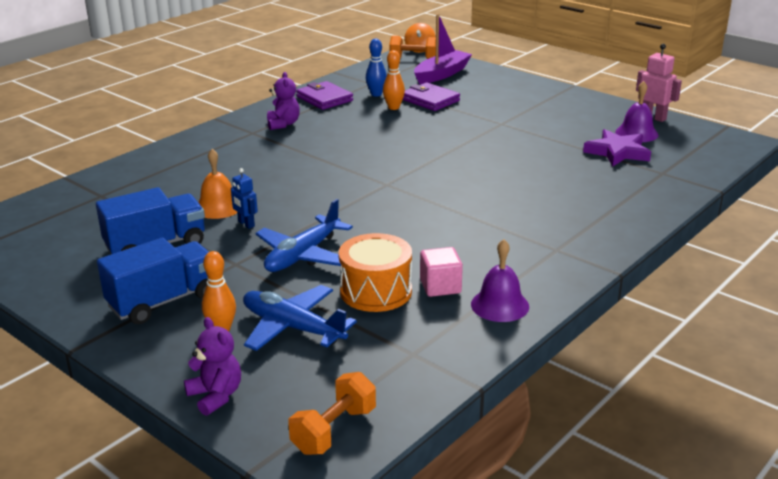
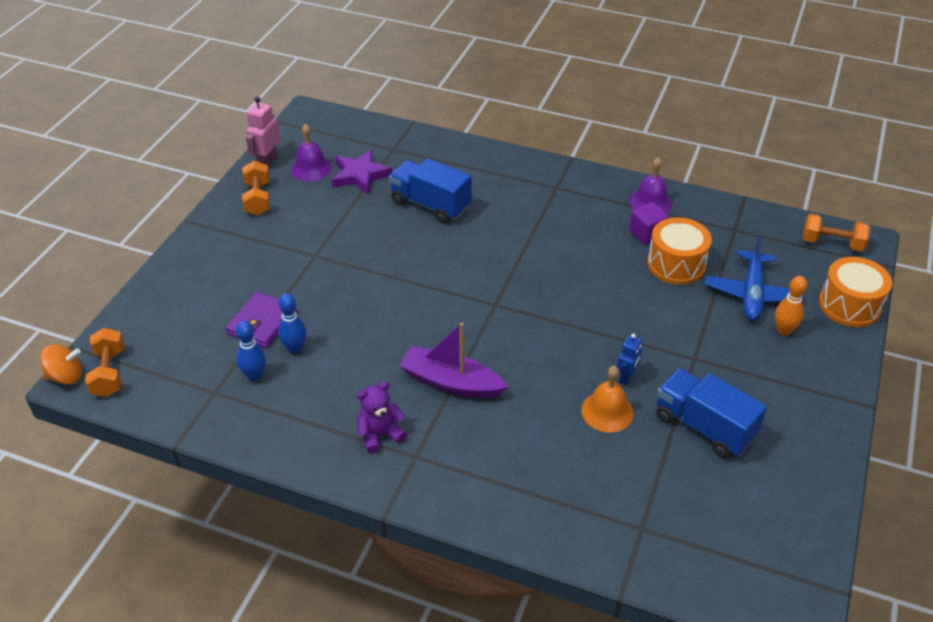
camera: 110 degrees left, 15 degrees up
(163, 301) = (777, 380): blue truck -> blue truck (430, 205)
(216, 396) = (849, 305): purple teddy bear -> orange drum
(303, 255) = (654, 320): blue plane -> none
(324, 99) = (283, 422): purple wallet -> none
(393, 107) = (295, 348): orange bowling pin -> blue bowling pin
(440, 286) = (647, 234): pink cube -> purple cube
(441, 74) = (168, 332): purple boat -> purple boat (451, 382)
(594, 110) = (258, 199): none -> orange dumbbell

